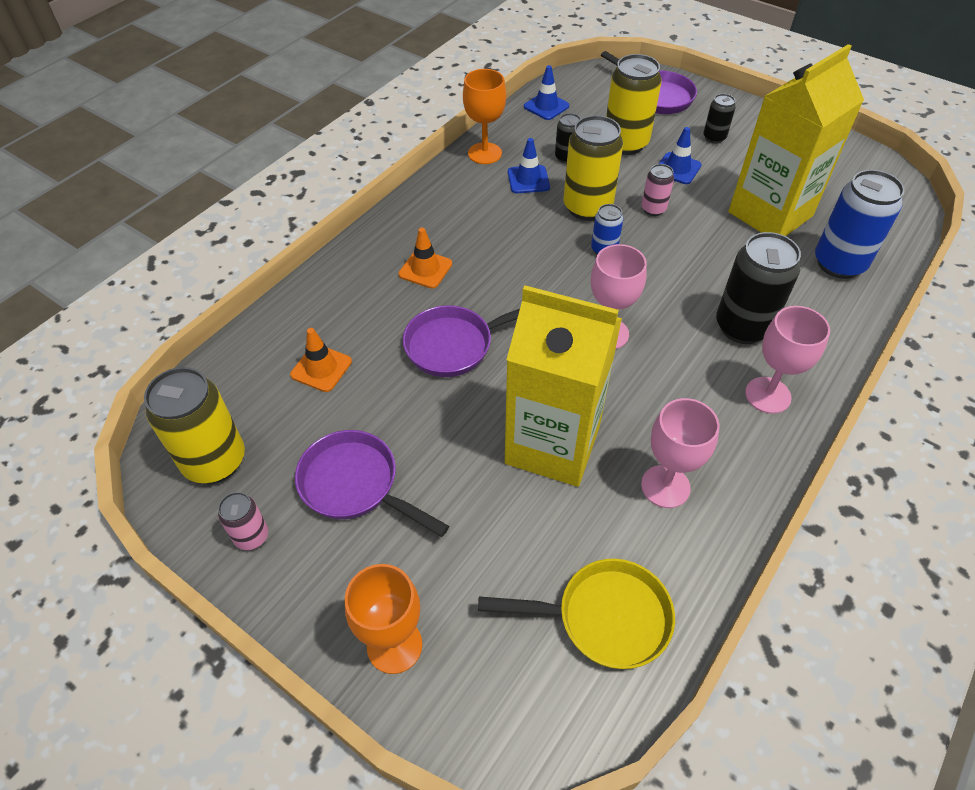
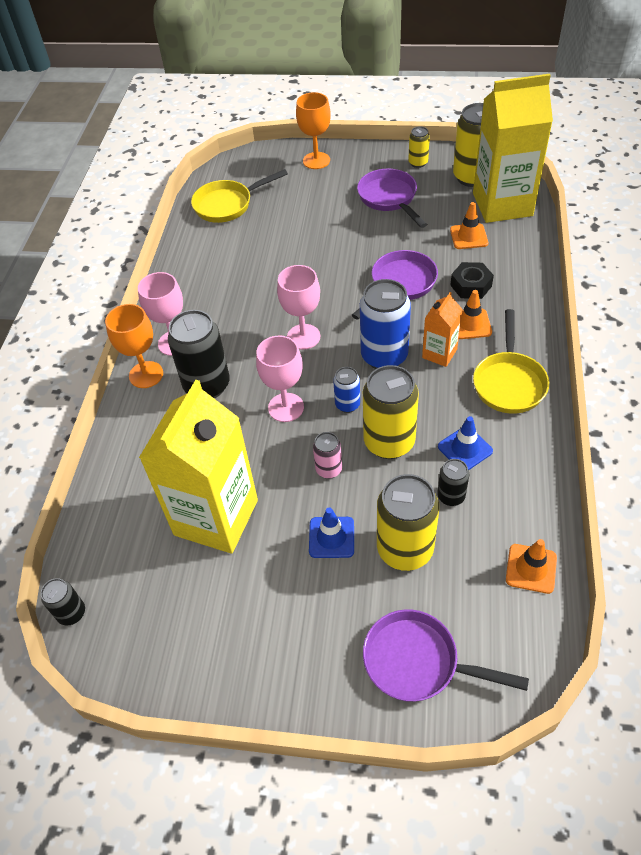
camera: 155 degrees right, 0 degrees up
(251, 536) = (418, 163): pink can -> yellow can
(355, 485) = (389, 198): purple pan -> purple pan turned 120 degrees counterclockwise
(383, 307) = (471, 285): none -> black nut
(444, 208) = (509, 382): none -> yellow pan
(481, 256) = (439, 353): none -> orange carton
(484, 153) = (532, 461): orange goblet -> orange goblet (146, 375)
(546, 106) = (531, 568): blue traffic cone -> orange traffic cone
(552, 445) = (297, 258): yellow carton -> yellow carton (502, 204)
(665, 486) = (221, 266): pink goblet -> pink goblet (286, 407)
(714, 138) = (313, 612): black can -> black can (72, 613)
(839, 263) = (139, 485): blue can -> blue can (384, 356)

